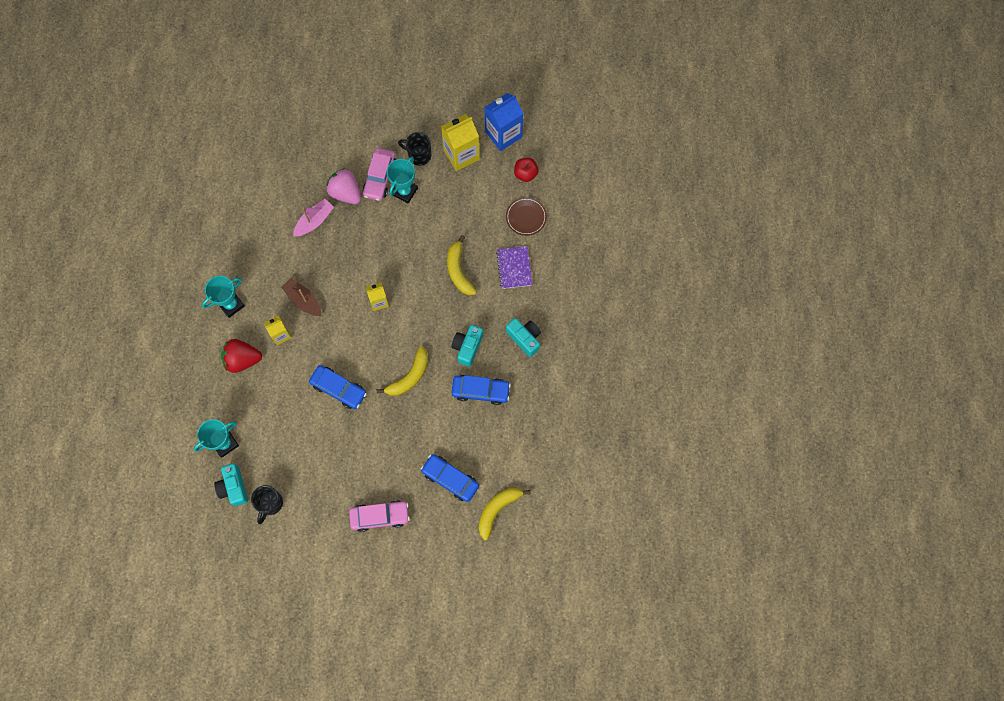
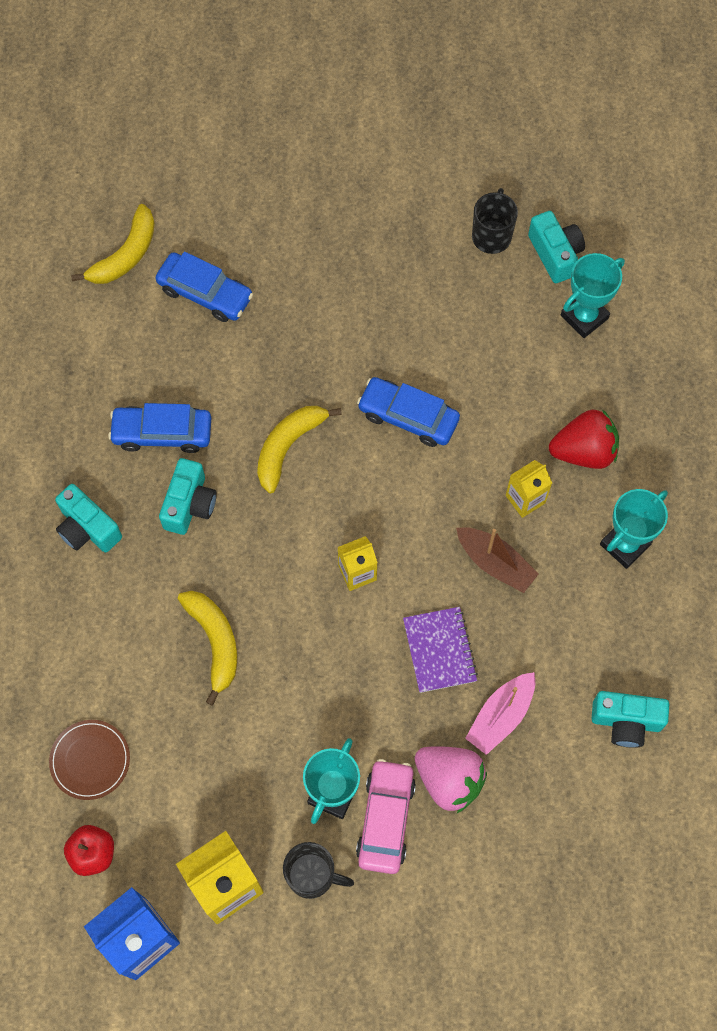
camera: 175 degrees right, 5 degrees down
(251, 213) = (626, 722): none -> turquoise camera
(380, 516) = (314, 231): pink car -> none
(514, 268) = (110, 656): purple notebook -> purple notebook (439, 650)

